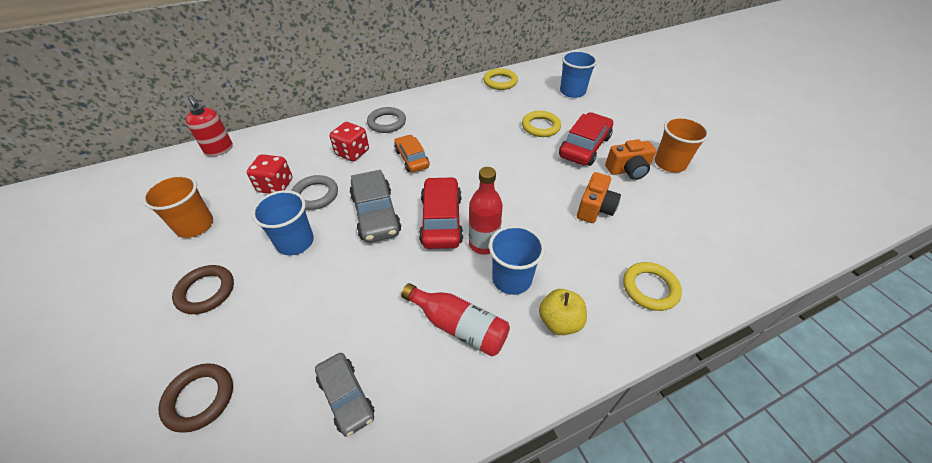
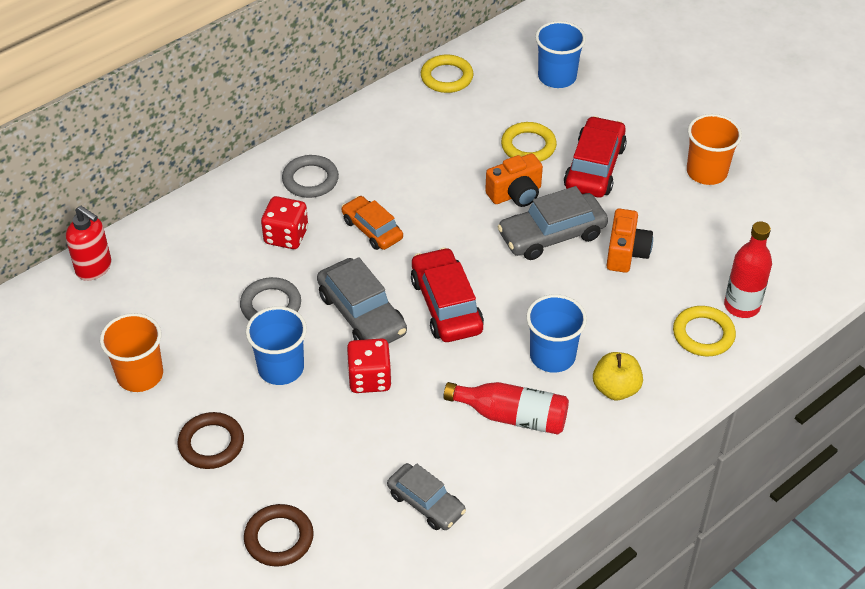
camera: 15 degrees left, 0 degrees up
(275, 186) = (209, 303): red dice -> red dice (369, 379)
(483, 244) = (507, 323): red bottle -> red bottle (741, 306)
(540, 185) = (552, 235): none -> grey car
(628, 170) = (656, 192): orange camera -> orange camera (515, 194)

